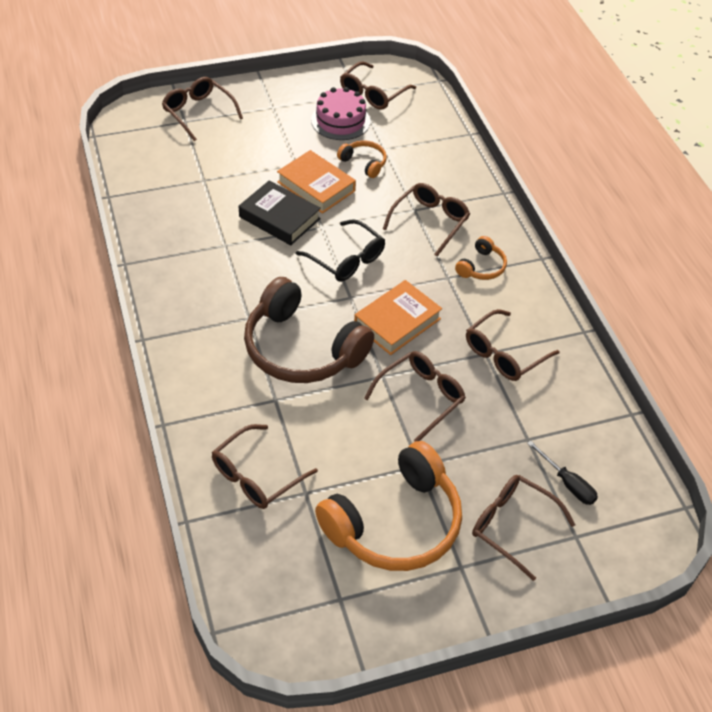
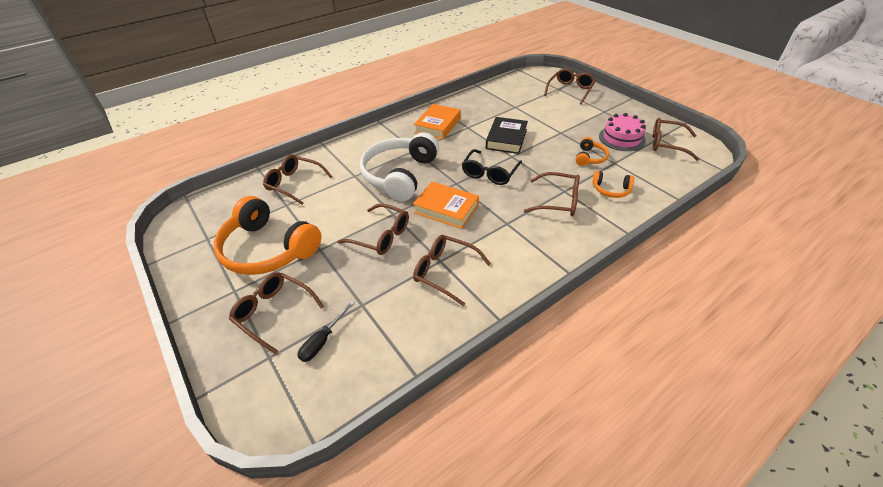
camera: 75 degrees right, 5 degrees down
(301, 349) = (399, 175): brown headphones -> white headphones
(316, 186) = (547, 145): orange book -> orange book (438, 125)
(481, 267) = (531, 239): orange headphones -> orange headphones (611, 190)
(512, 526) = (274, 313): brown glasses -> brown glasses turned 75 degrees counterclockwise

